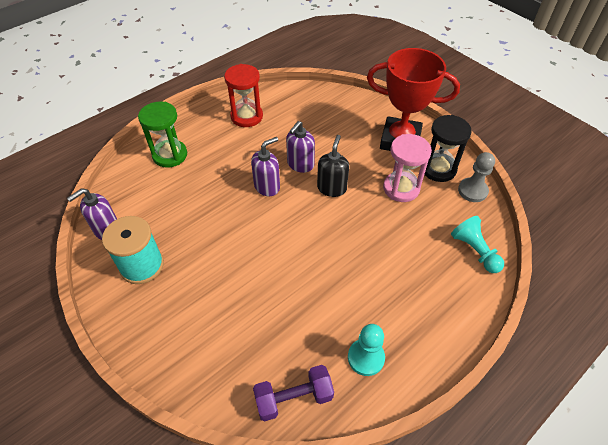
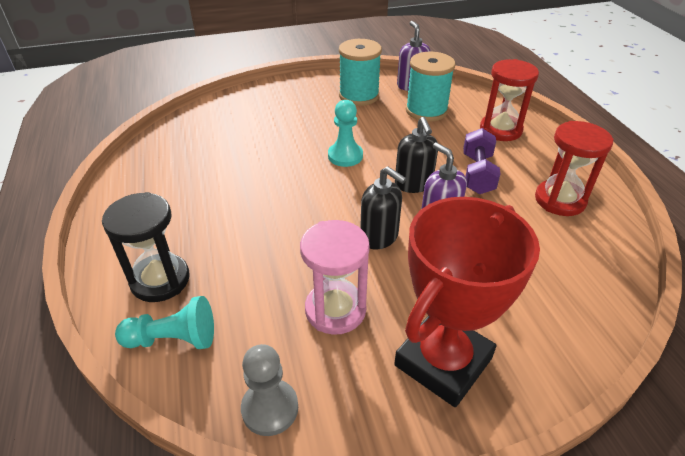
camera: 115 degrees right, 10 degrees down
(154, 206) = (426, 110): none -> turquoise spool
(170, 155) = (500, 130): green hourglass -> red hourglass
(267, 186) = (413, 184): purple soap dispenser -> black soap dispenser
(293, 398) = (171, 139): purple dumbbell -> purple dumbbell (477, 174)
(366, 357) = (157, 186): turquoise pawn -> turquoise pawn (345, 156)
(438, 169) = (346, 383): black hourglass -> black hourglass (160, 280)

